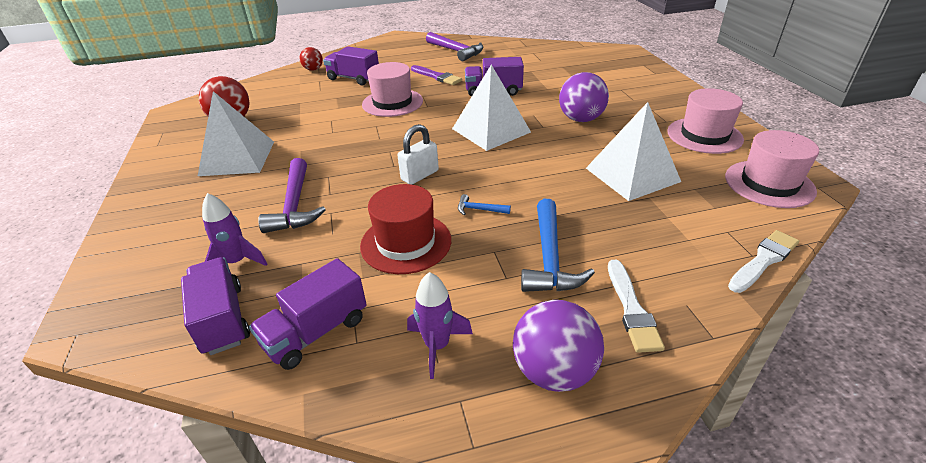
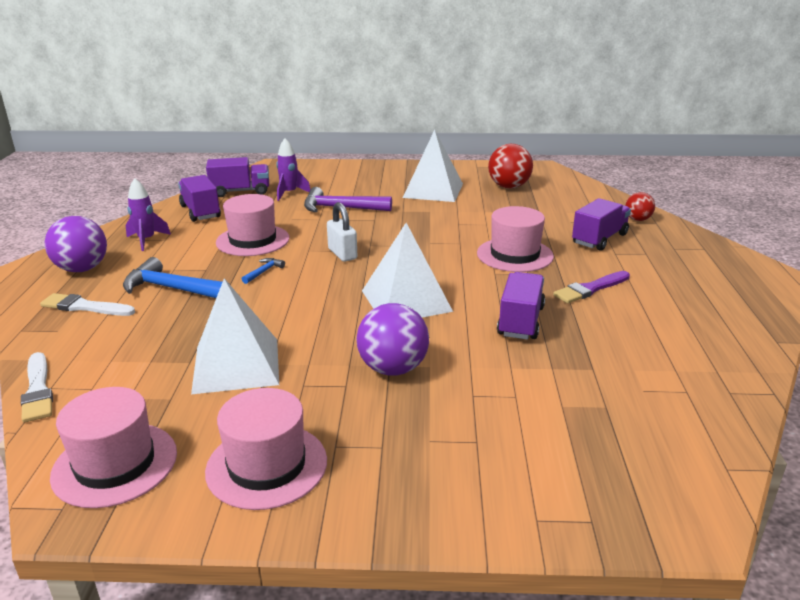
camera: 105 degrees right, 10 degrees down
(406, 243) = (253, 240): red hat -> pink hat
(456, 51) = (700, 317): purple hammer -> none

